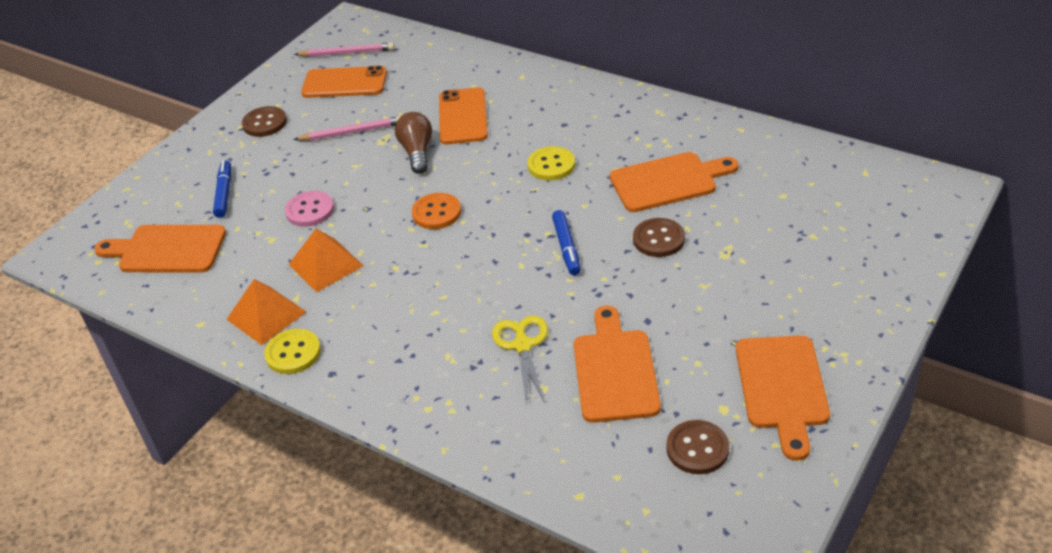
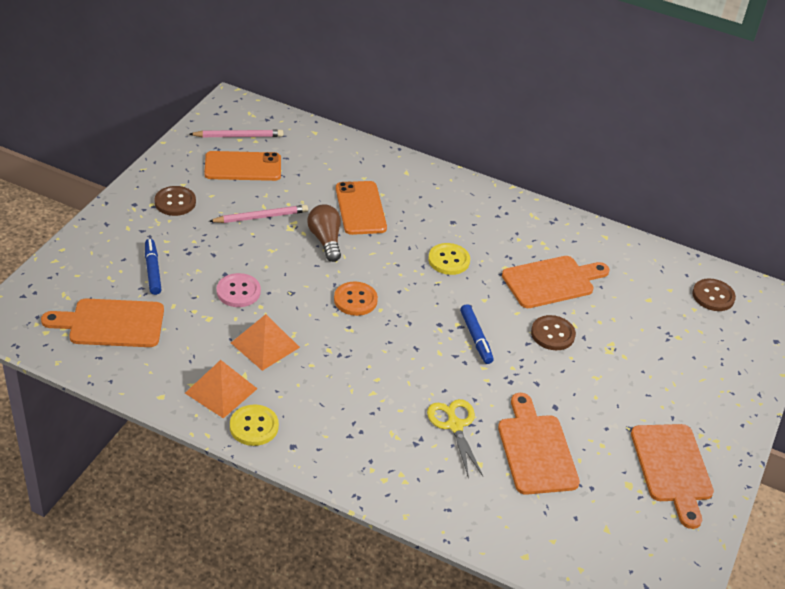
camera: 15 degrees left, 0 degrees up
(697, 449) = (613, 518): brown button -> brown button (713, 296)

